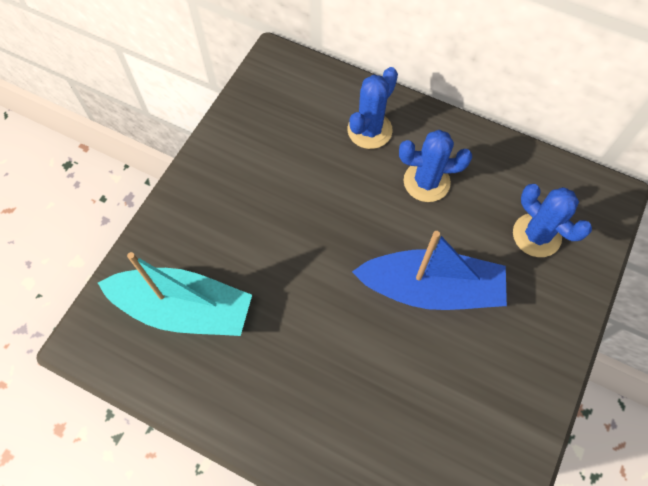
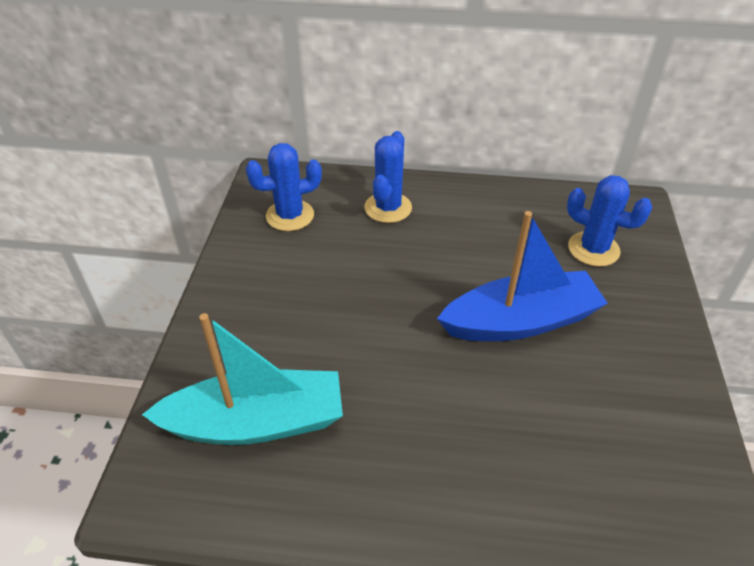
camera: 20 degrees left, 20 degrees down
(426, 182) = (465, 234): blue cactus -> blue cactus (290, 215)

